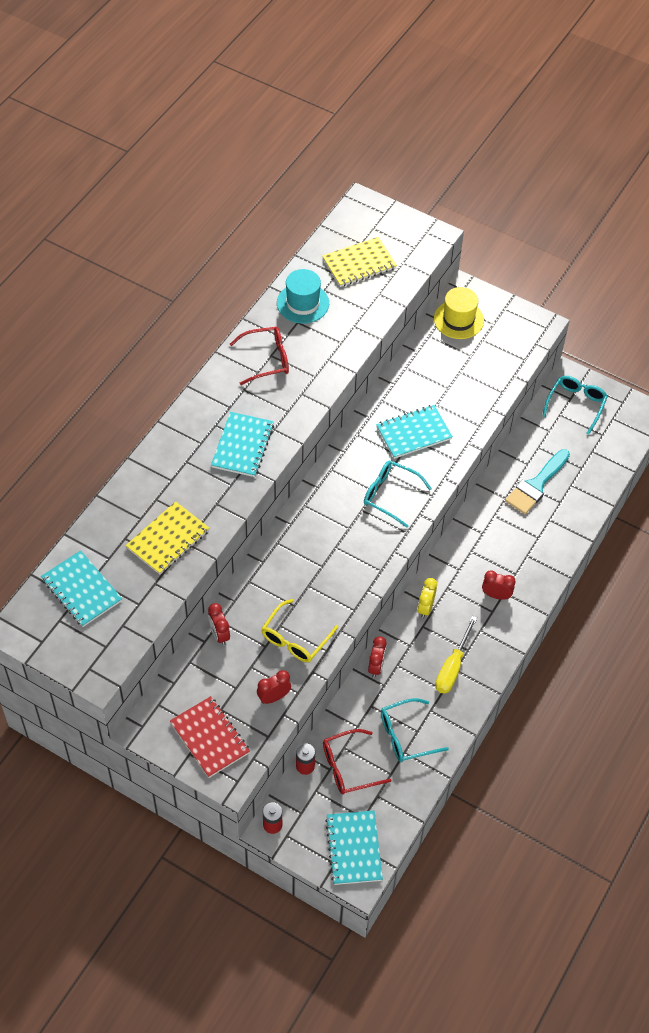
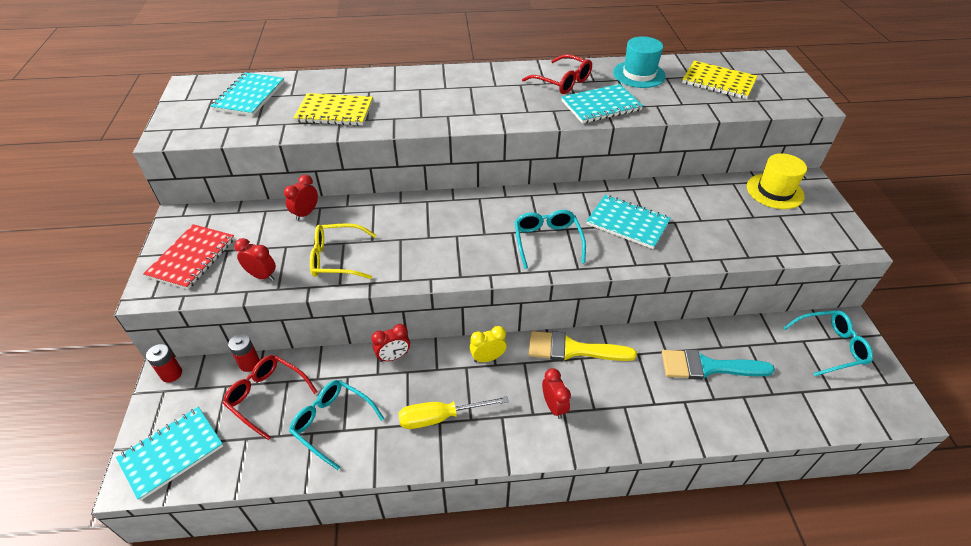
camera: 55 degrees right, 10 degrees down
(242, 446) = (466, 106): turquoise notebook -> turquoise notebook (601, 106)
(460, 551) = (572, 349): none -> yellow brush

